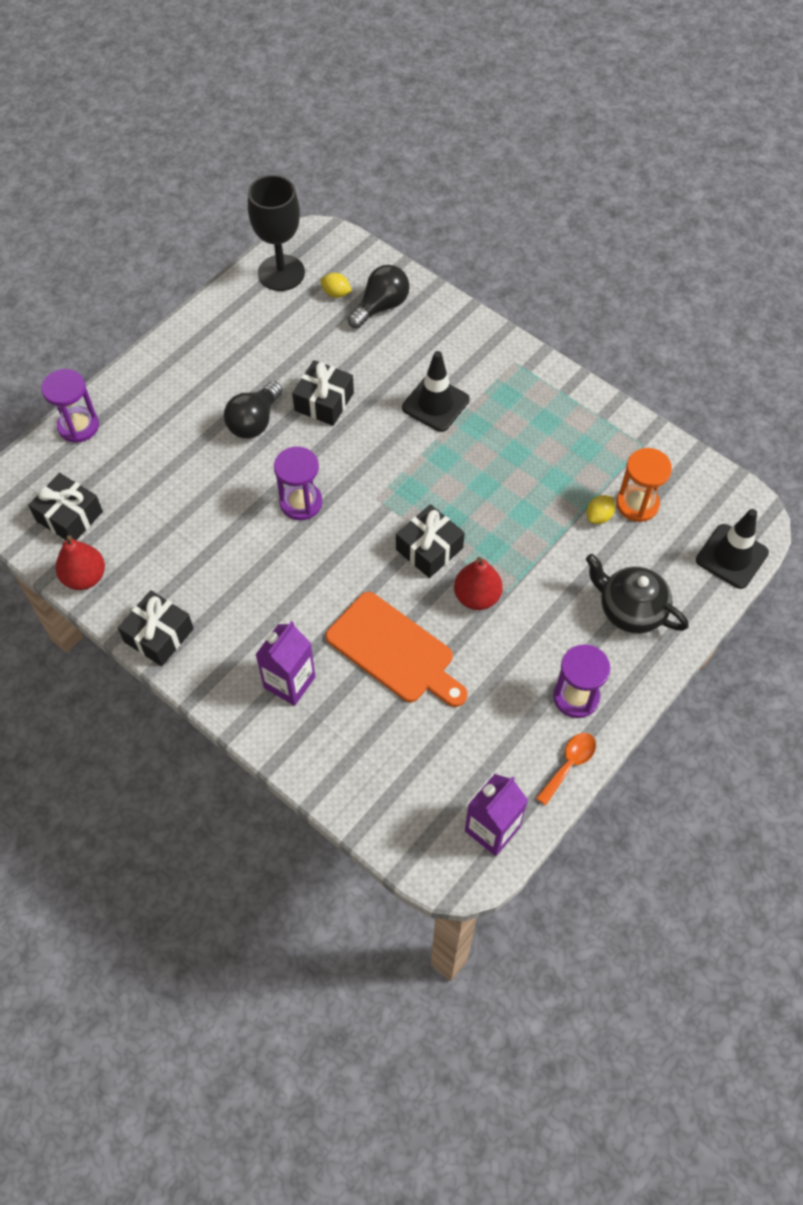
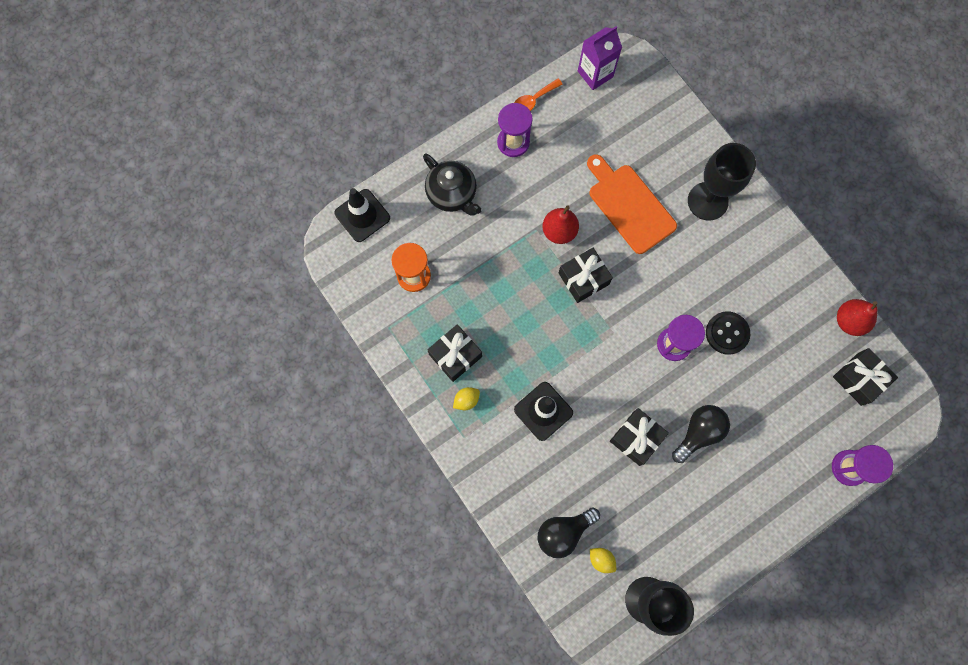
camera: 165 degrees left, 15 degrees up
(159, 635) = (796, 259): black gift -> black gift (455, 355)
(238, 529) = (727, 333): none -> black button
(289, 682) = (707, 201): purple carton -> black goblet
(599, 516) = (447, 273): yellow lemon -> yellow lemon (466, 400)

